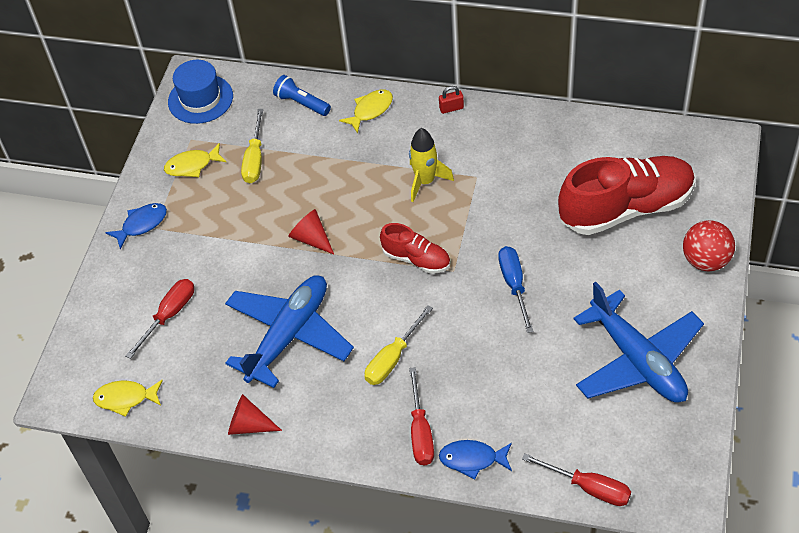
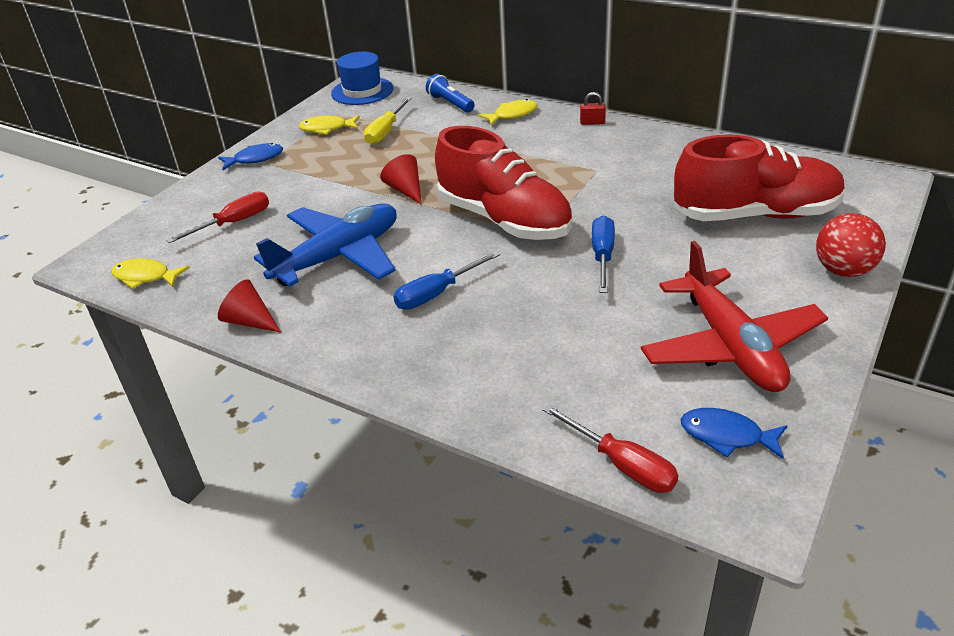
camera: 15 degrees right, 15 degrees down
(393, 358) = (437, 293): yellow screwdriver -> blue screwdriver
(416, 259) = (504, 220): red shoe -> red shoe, size x1.96
(420, 431) = (434, 363): red screwdriver -> none
(425, 181) = (542, 167): yellow rocket -> none
(472, 459) = (482, 403): blue fish -> blue fish (726, 436)
(637, 360) = (730, 346): blue plane -> red plane

